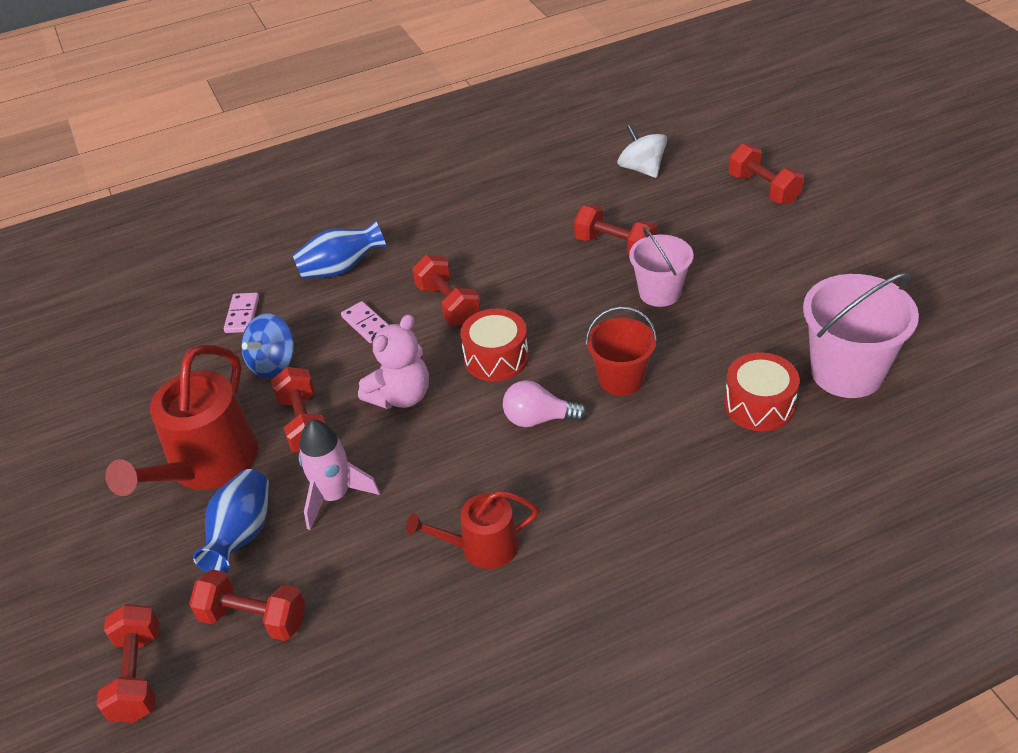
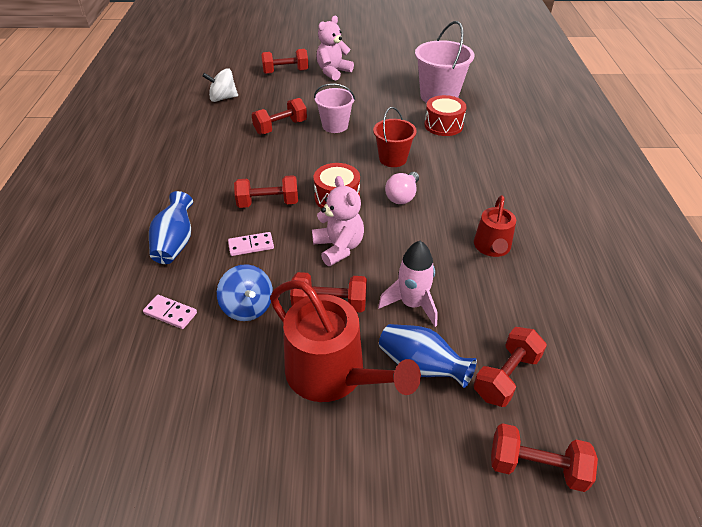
camera: 70 degrees left, 0 degrees up
(810, 232) = (333, 72): none -> pink teddy bear

